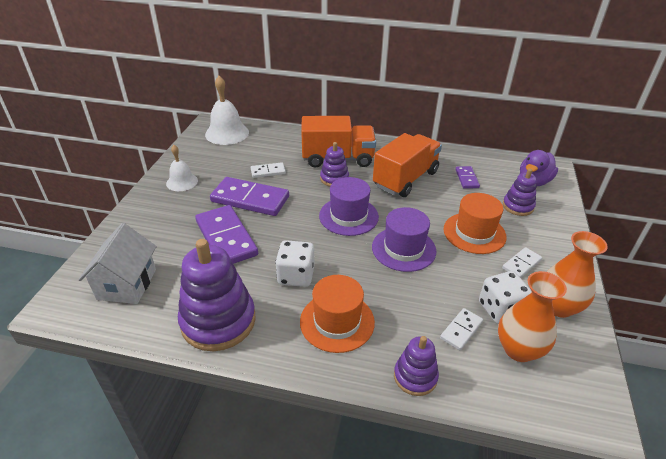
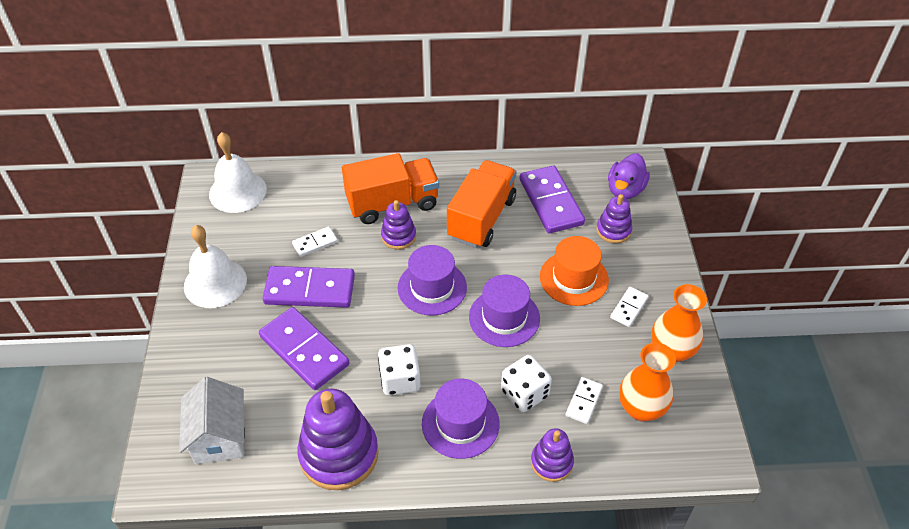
camera: 15 degrees left, 10 degrees up
(182, 182) = (215, 283): white bell -> white bell, size x1.61
(337, 322) = (460, 423): orange hat -> purple hat
(466, 179) = (550, 202): purple domino -> purple domino, size x2.00
(500, 309) = (617, 368): white dice -> white dice (524, 393)

